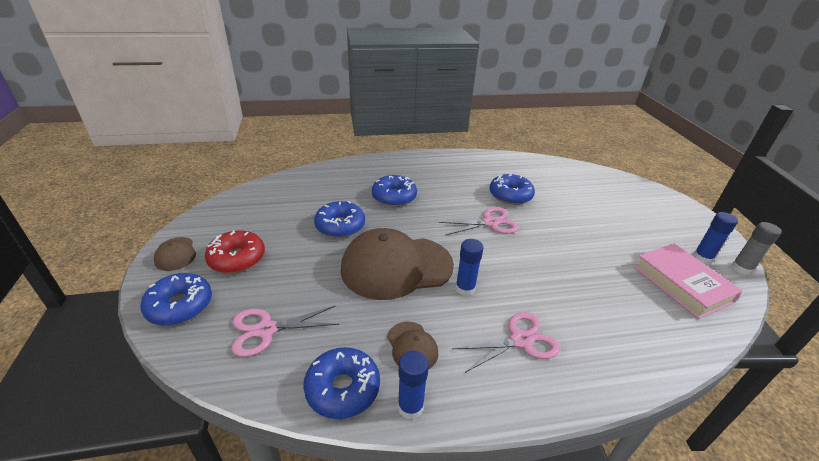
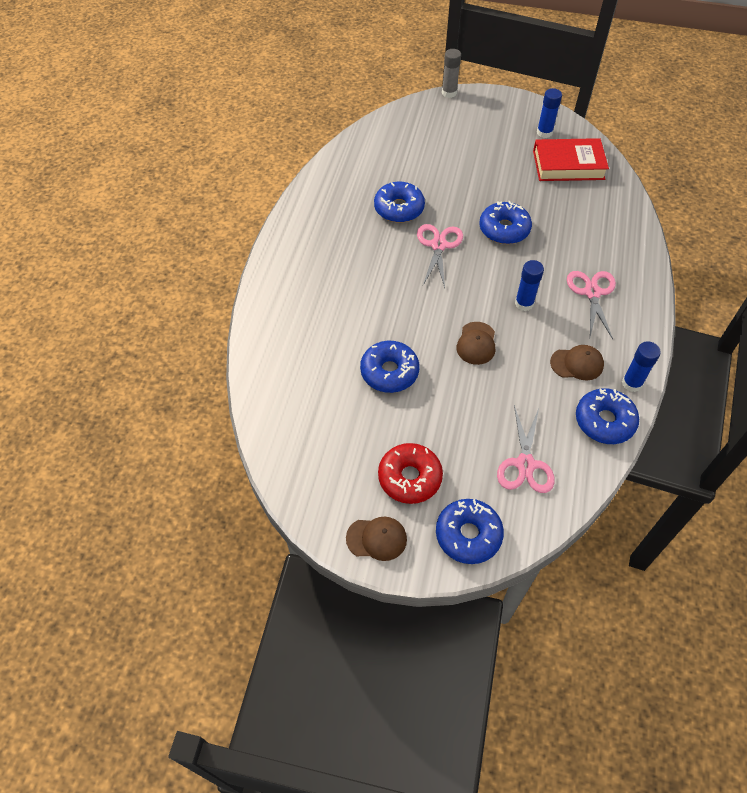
camera: 65 degrees left, 20 degrees up
(394, 197) = (355, 307): blue donut -> blue donut (504, 229)
(396, 267) = (476, 343): brown cap -> brown cap, size x0.45
(681, 284) = (568, 165): pink book -> red book
(741, 268) = (564, 119): grey glue stick -> grey glue stick (449, 93)

